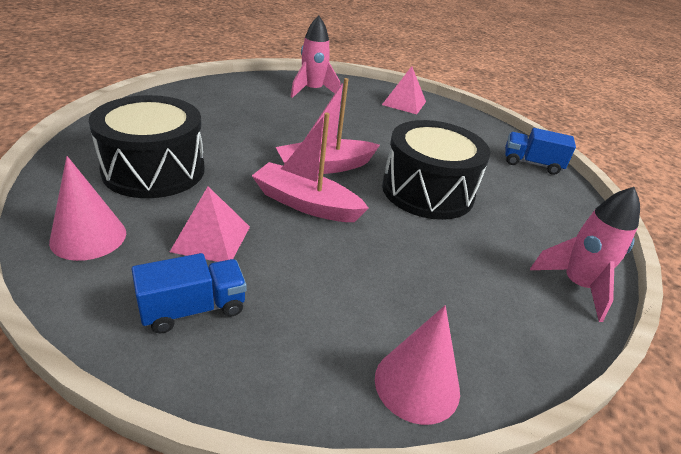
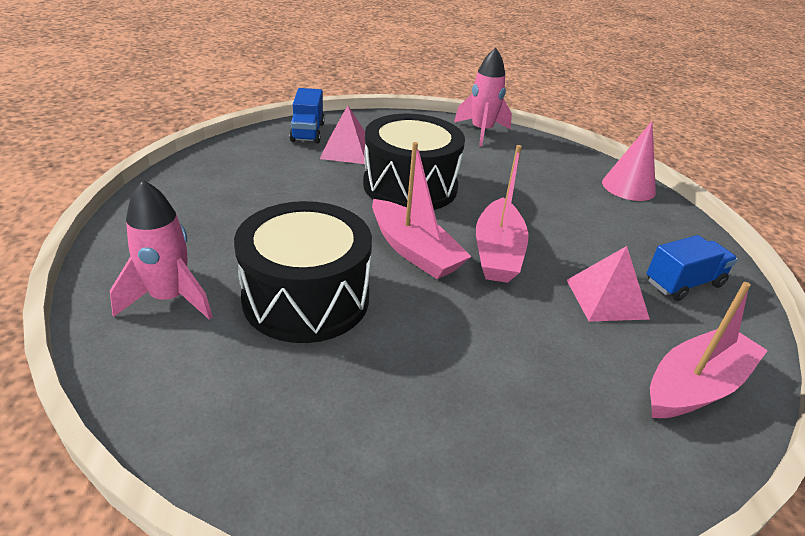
camera: 105 degrees left, 0 degrees up
(88, 237) = (695, 386): pink cone -> pink boat
(154, 170) = (544, 391): black drum -> black drum (306, 298)
(193, 309) = (683, 283): blue truck -> blue truck turned 105 degrees clockwise
(404, 103) = (179, 207): pink pyramid -> pink pyramid (347, 151)

